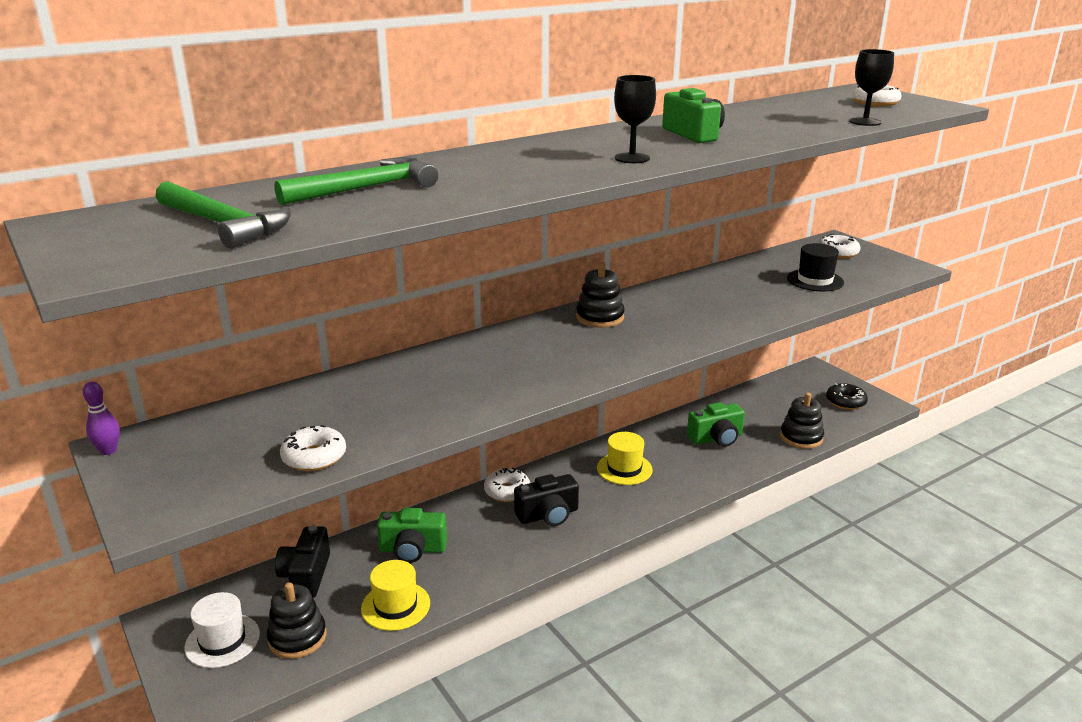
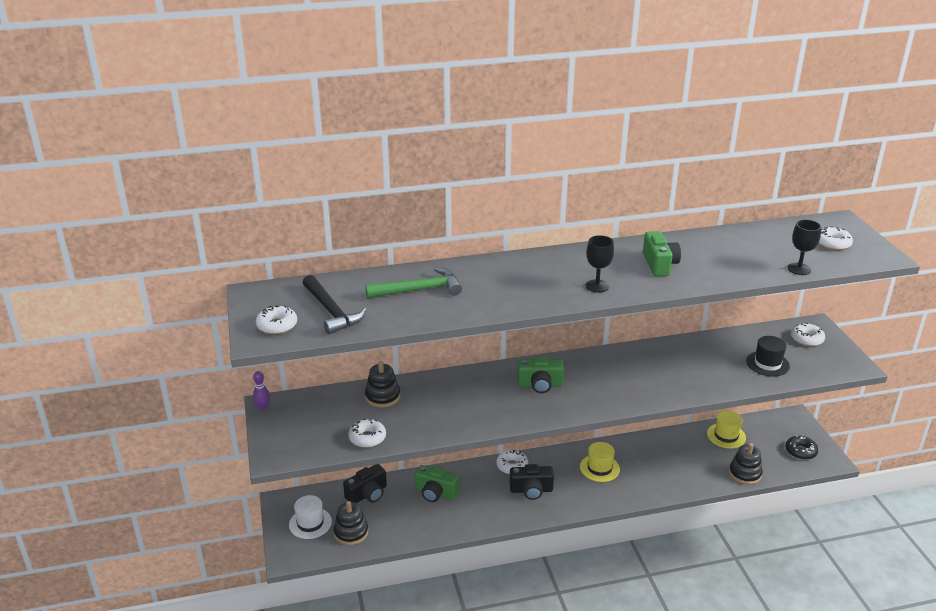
camera: 20 degrees right, 5 degrees up
(124, 251) = (277, 325): none -> white donut
(224, 225) = (331, 311): green hammer -> black hammer
(306, 575) = (367, 494): black camera -> black camera turned 150 degrees counterclockwise
(395, 606) = (412, 528): yellow hat -> yellow hat (726, 436)
(600, 317) = (587, 367): black stacking toy -> black stacking toy (382, 396)
(716, 438) = (679, 459): green camera -> green camera (540, 385)

